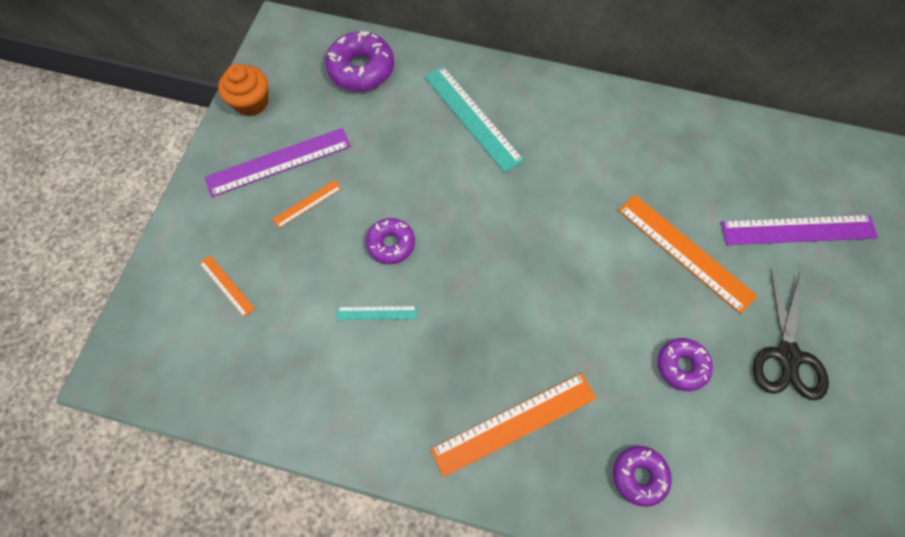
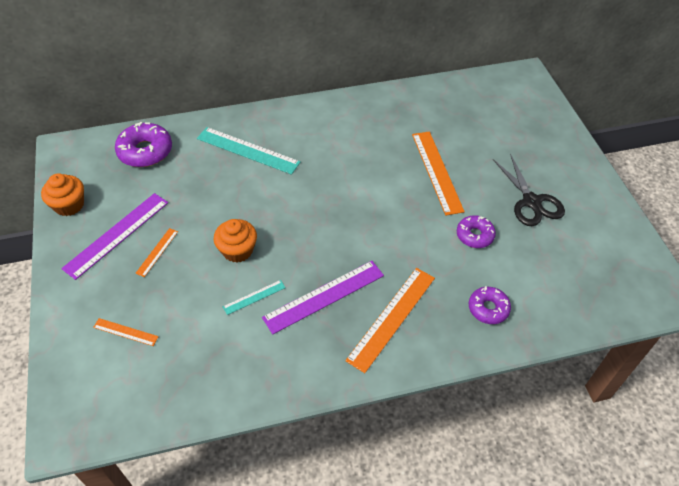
camera: 30 degrees left, 15 degrees down
(391, 244) = (237, 250): purple donut -> orange cupcake
(685, 252) = (437, 171): orange ruler -> orange ruler turned 60 degrees clockwise
(798, 230) = (495, 132): purple ruler -> purple ruler (324, 296)

